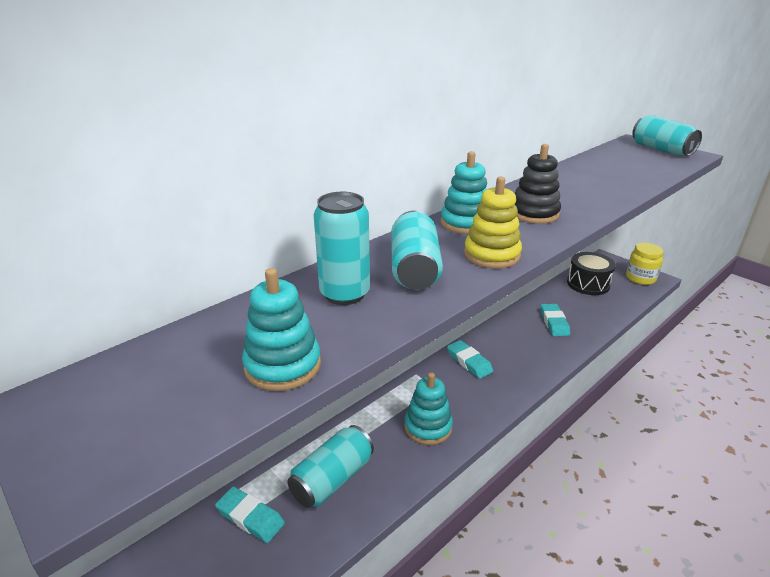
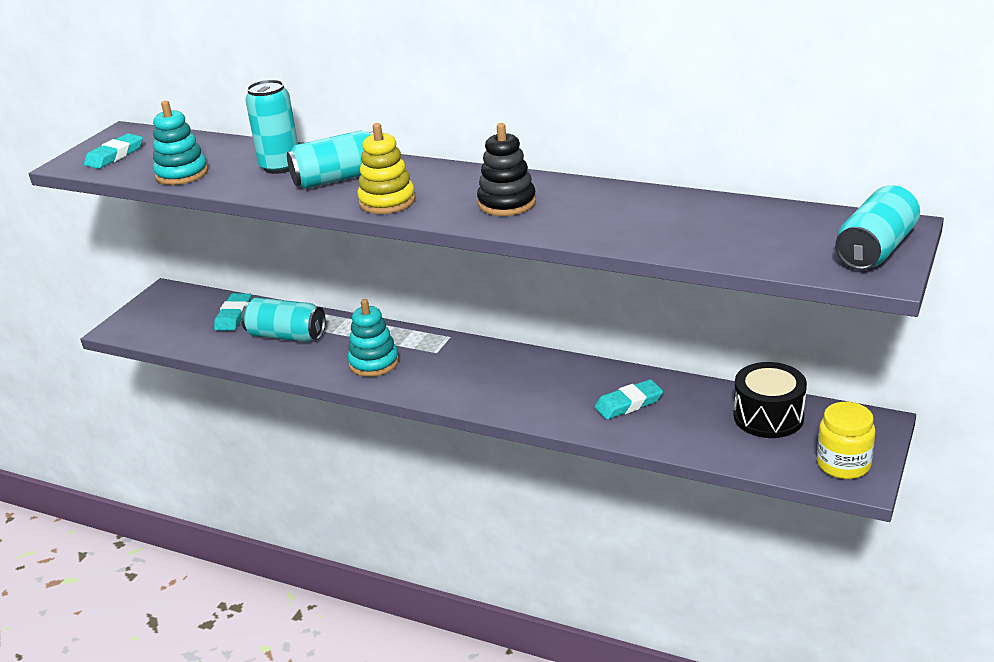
camera: 70 degrees right, 0 degrees up
(465, 223) = (451, 178): turquoise stacking toy -> none
(469, 362) = (494, 362): turquoise eraser -> turquoise eraser (115, 155)

